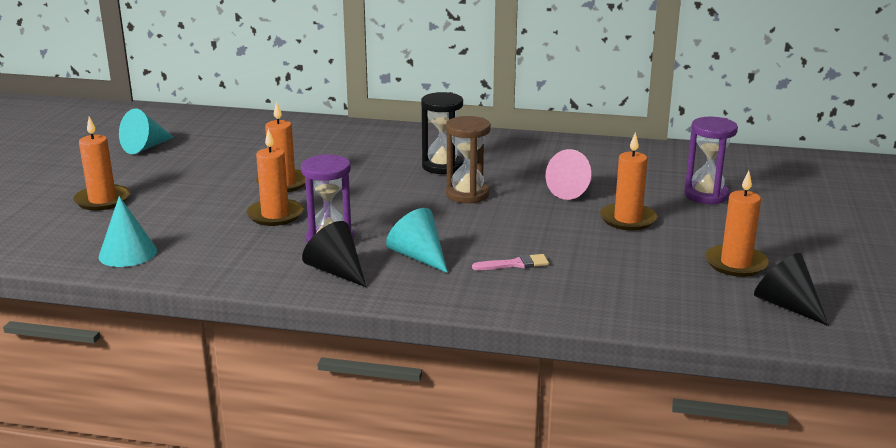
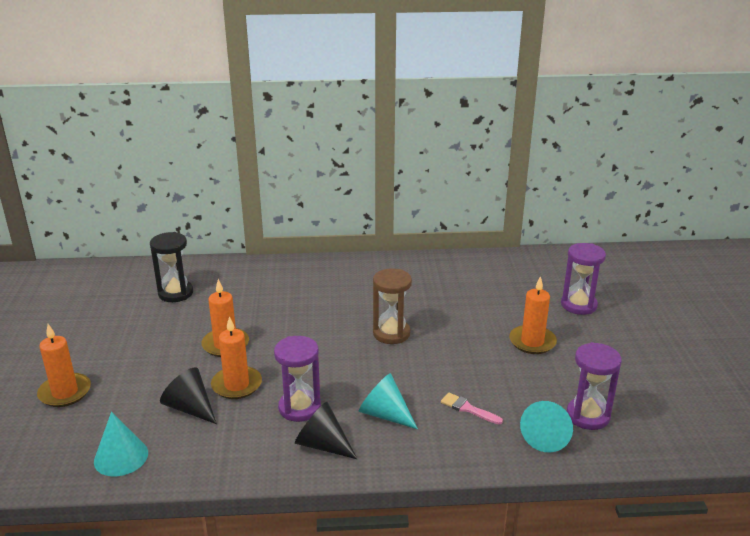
camera: 15 degrees left, 5 degrees up
(145, 147) = (76, 318): turquoise cone -> turquoise cone (546, 436)
(442, 166) = (355, 303): black hourglass -> black hourglass (175, 293)
(515, 264) = (468, 409): pink brush -> pink brush turned 120 degrees counterclockwise
(573, 191) = (474, 316): pink cone -> none
(654, 287) = (588, 416): none -> purple hourglass
(735, 264) = (635, 377): orange candle -> none
(786, 305) = (693, 417): black cone -> black cone (190, 408)

